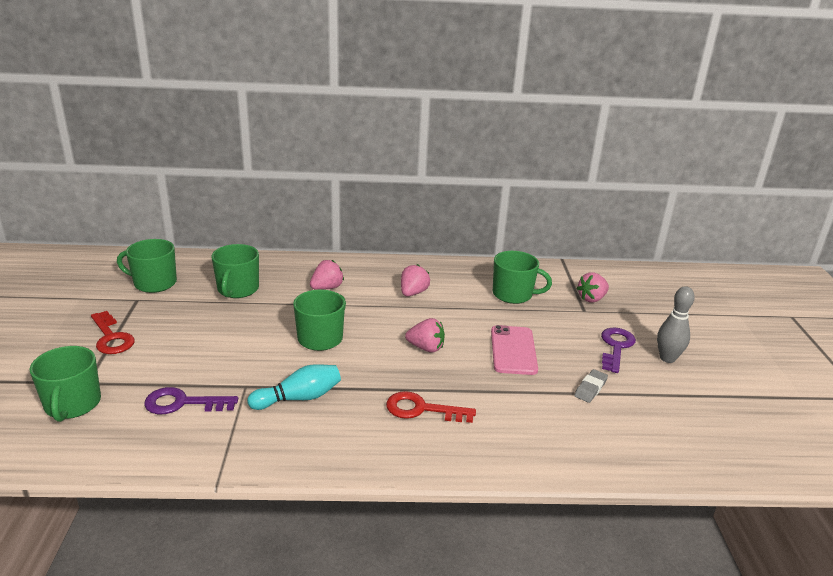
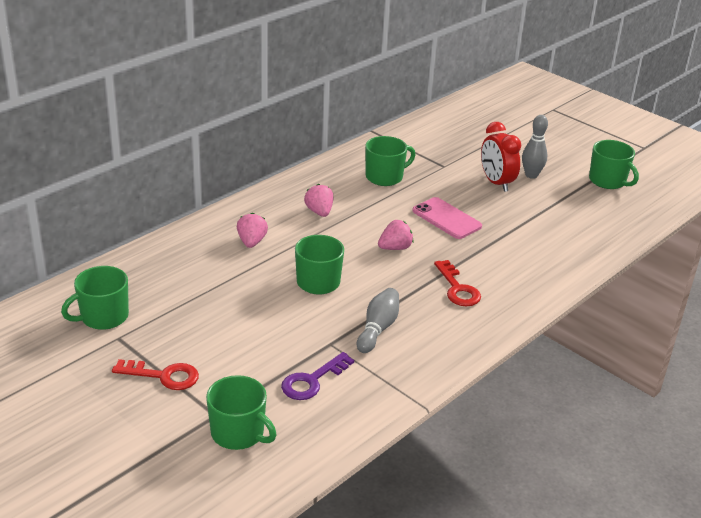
camera: 45 degrees left, 5 degrees up
(238, 289) = (185, 282): green mug -> green mug (608, 181)
(299, 398) = (378, 329): turquoise bowling pin -> grey bowling pin
(422, 409) = (458, 289): red key -> red key turned 75 degrees counterclockwise
(590, 388) = (521, 219): grey eraser -> none
(592, 299) = (435, 154): pink strawberry -> none
(616, 347) = (496, 183): purple key -> red clock

